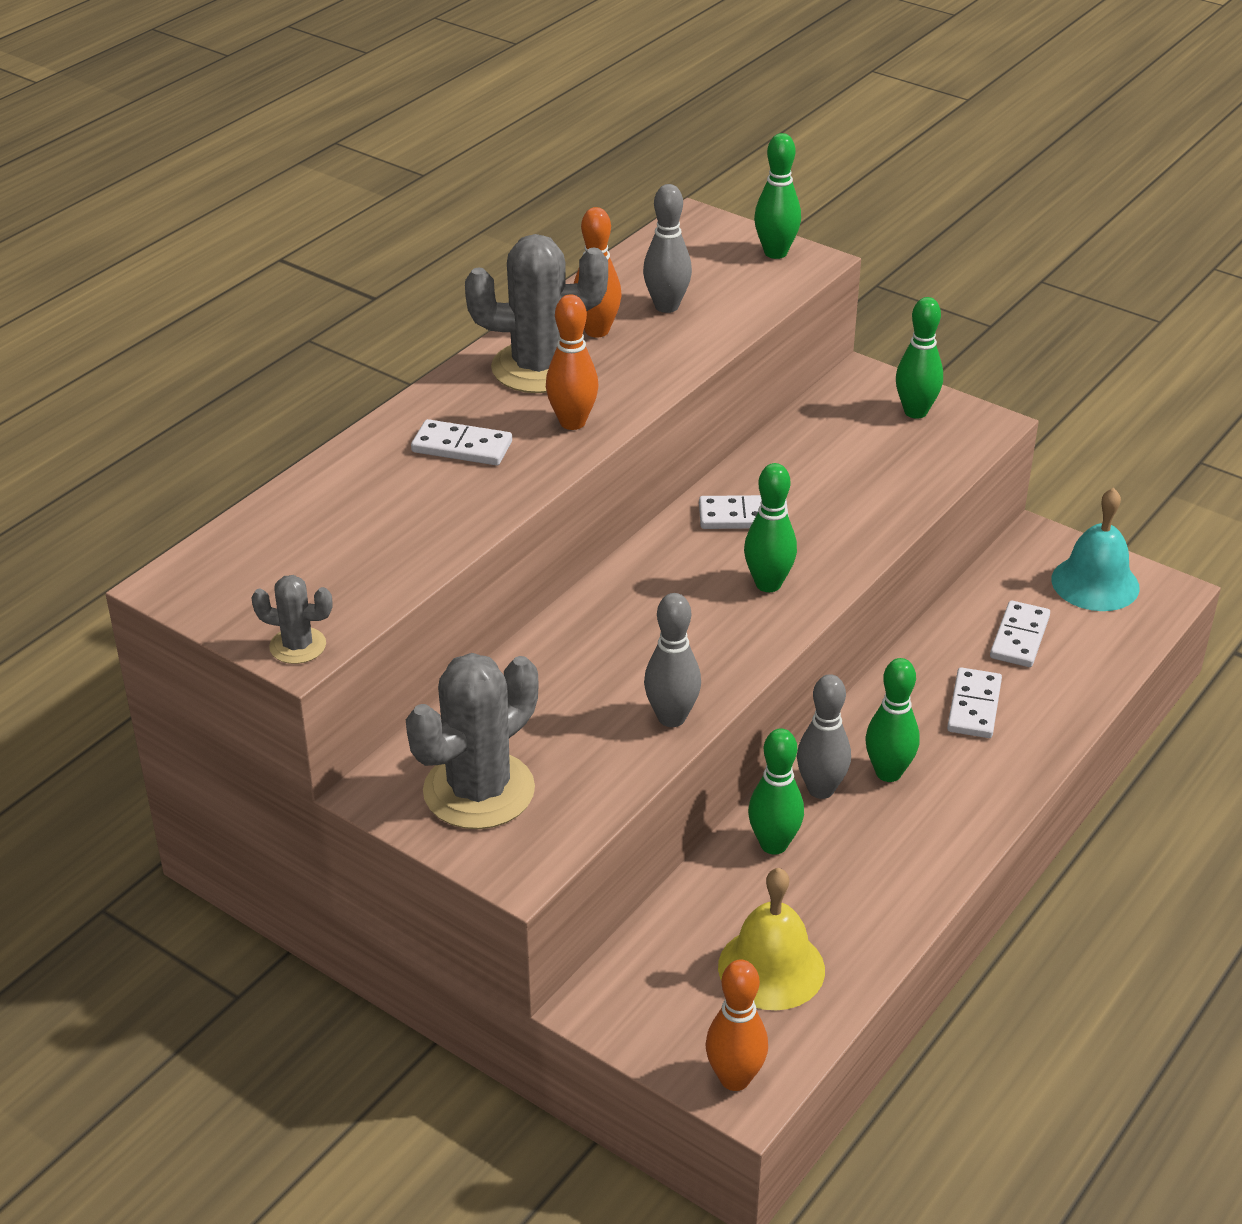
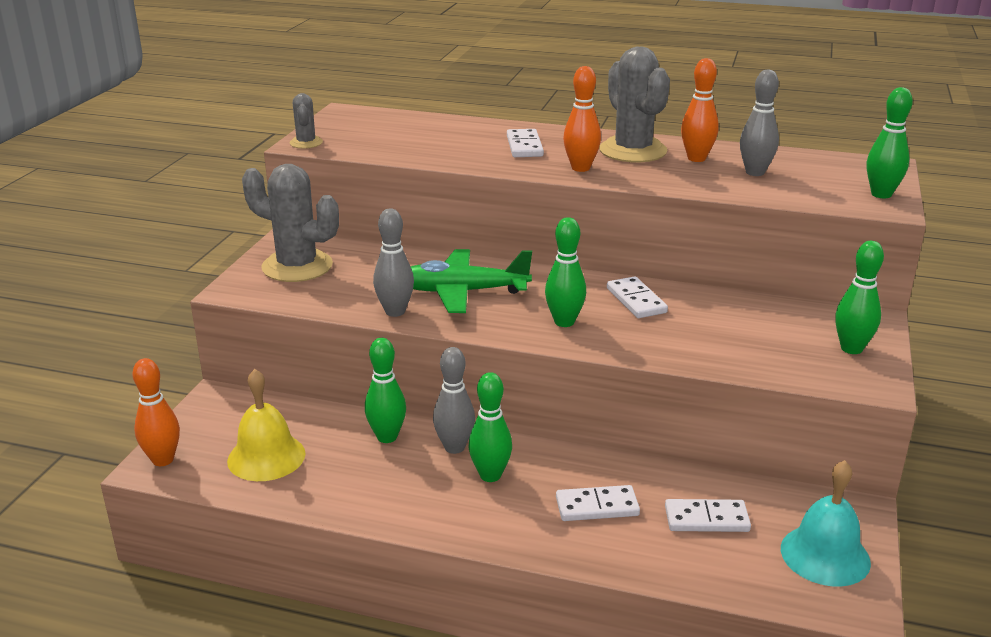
camera: 70 degrees right, 10 degrees down
(647, 647) = (462, 292): none -> green plane

